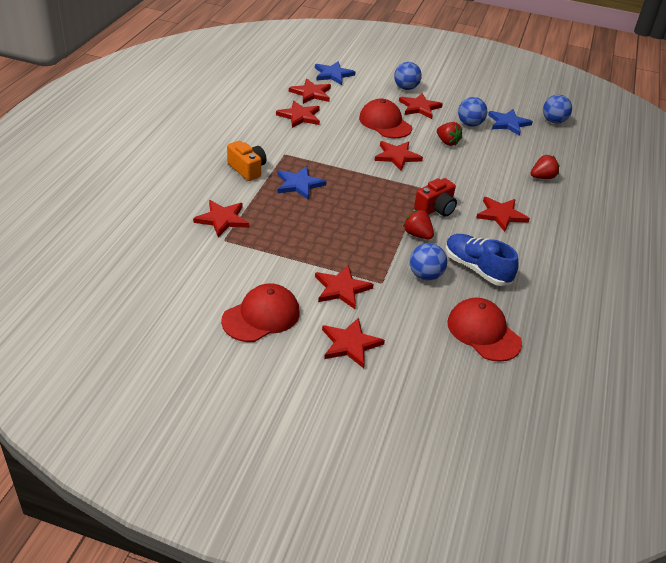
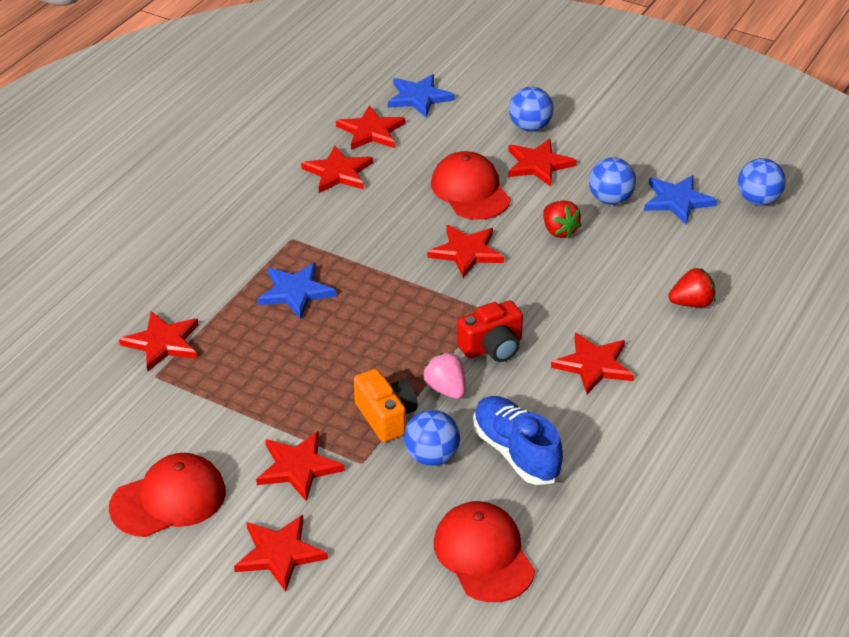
camera: 15 degrees right, 0 degrees up
(247, 169) = (226, 261): orange camera -> orange camera (386, 417)
(417, 235) = (446, 389): red strawberry -> pink strawberry

